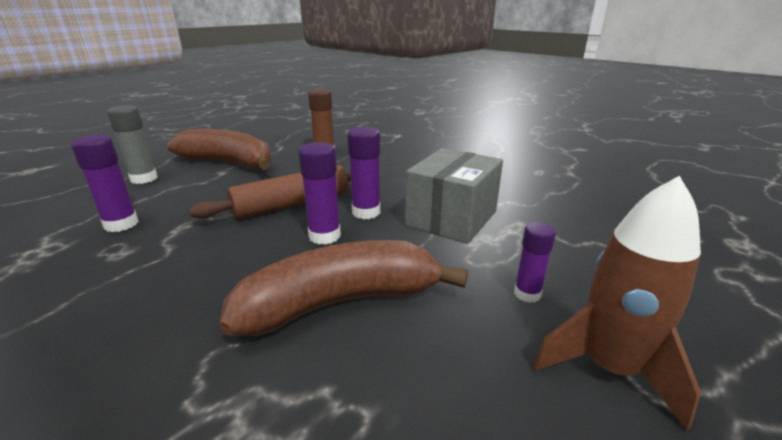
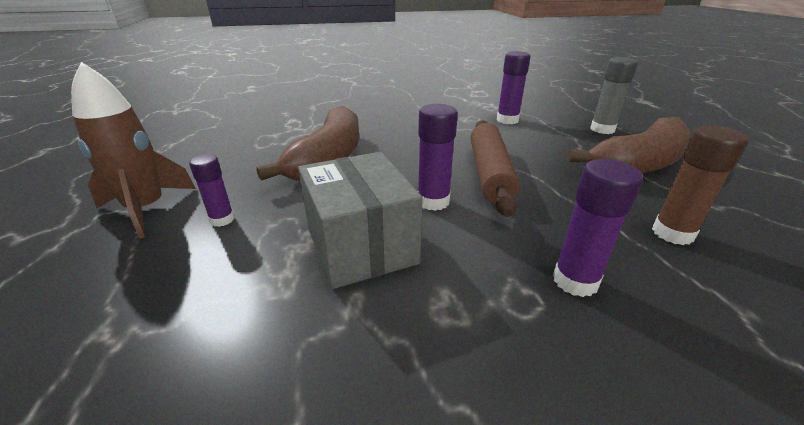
camera: 125 degrees right, 5 degrees up
(324, 236) = (412, 172): purple glue stick -> purple glue stick (575, 281)

